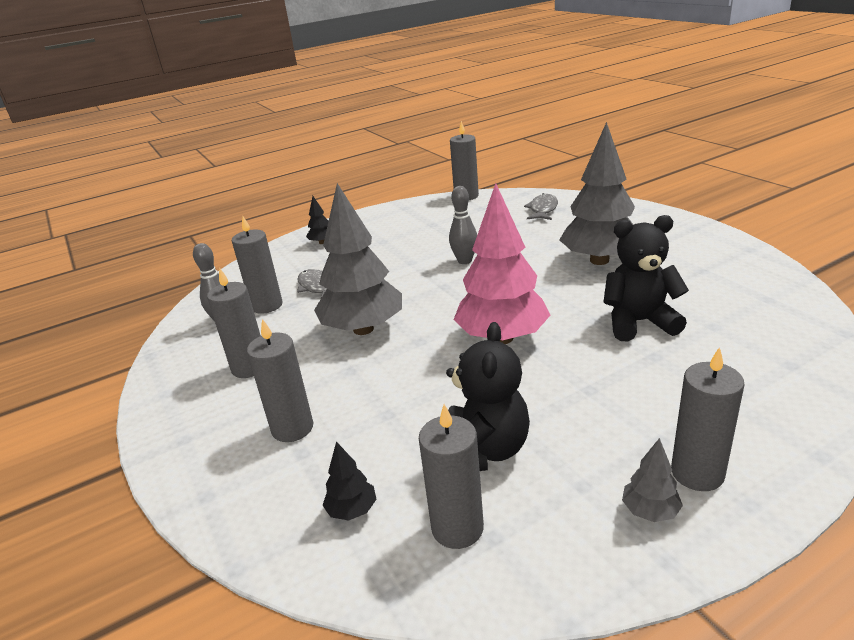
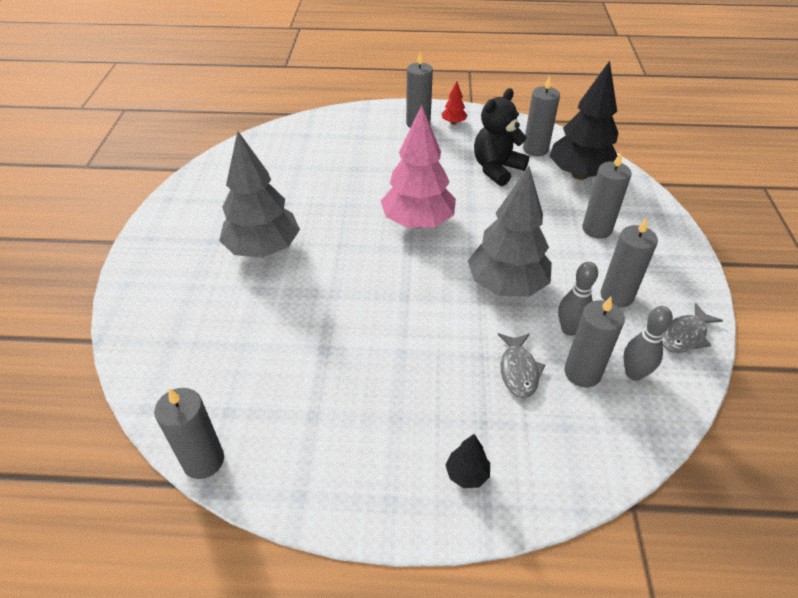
camera: 150 degrees left, 15 degrees up
(352, 510) = (579, 174): black tree -> black tree, size x2.37
(464, 261) = (354, 319): grey bowling pin -> grey bowling pin (569, 329)
(543, 209) = (186, 354): grey fish -> grey fish (685, 335)
(639, 322) = (328, 189): black teddy bear -> none
(650, 511) = (453, 123): grey tree -> red tree

